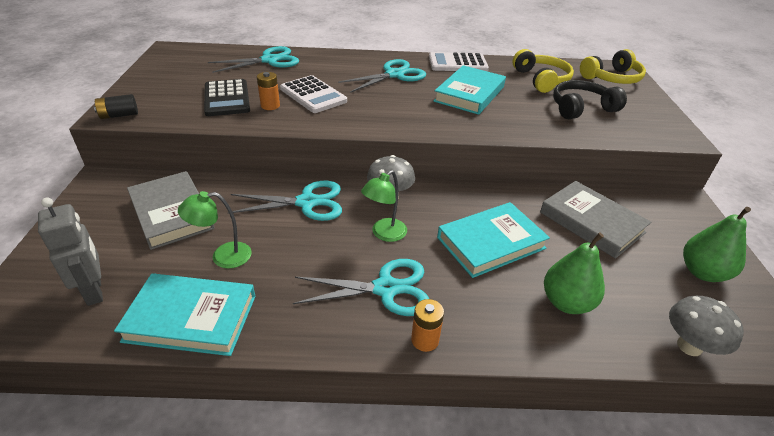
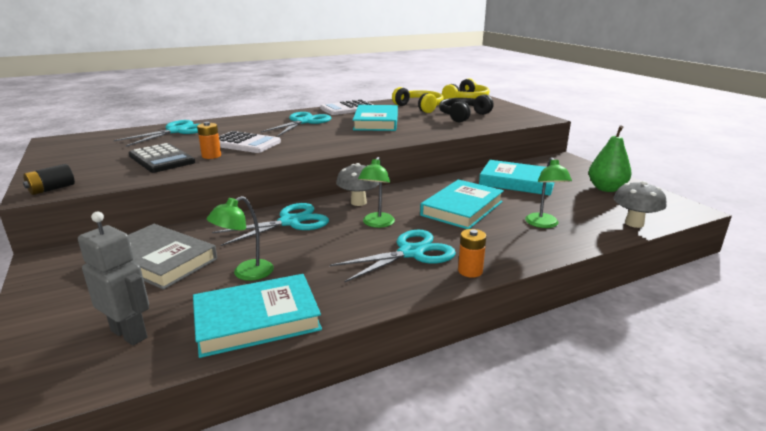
camera: 25 degrees left, 15 degrees down
(566, 302) = (543, 224): green pear -> green lamp
(591, 222) = (517, 182): grey book -> turquoise book

